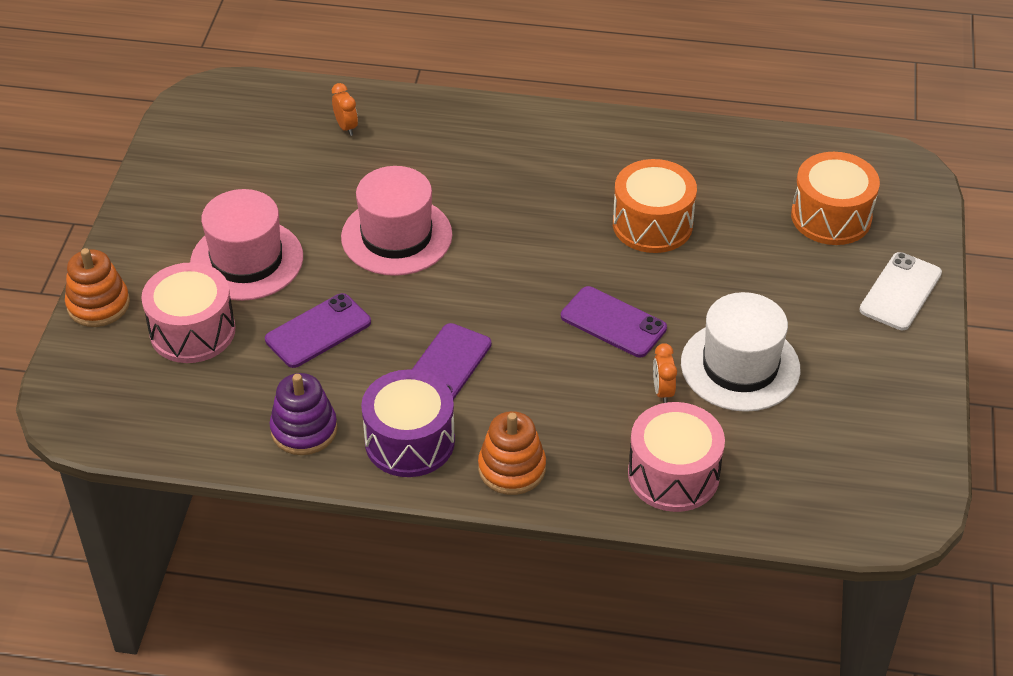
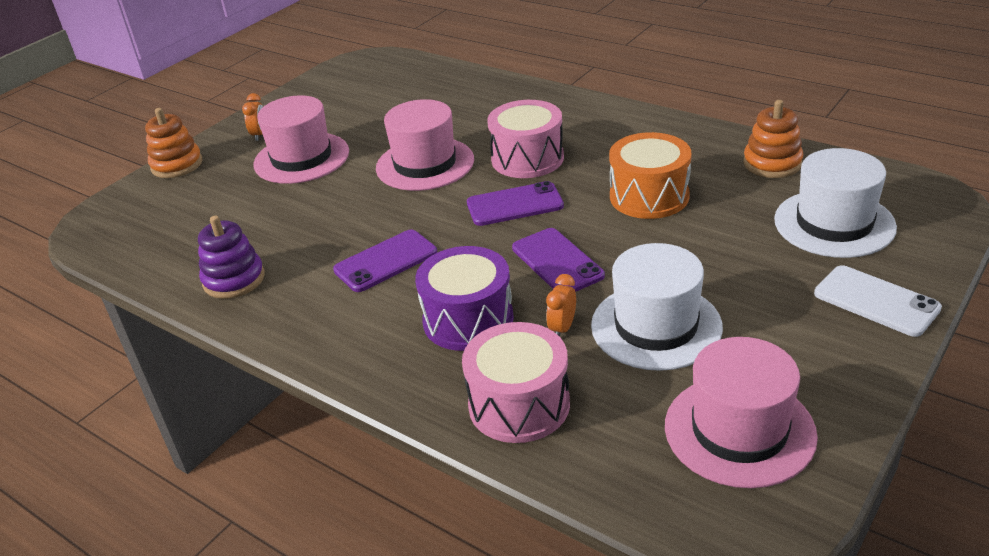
camera: 30 degrees right, 10 degrees down
(192, 331) = (221, 194): pink drum -> pink drum (527, 158)
(318, 331) = (309, 214): purple phone -> purple phone (515, 205)
(346, 127) = (447, 91): orange clock -> orange clock (259, 135)
(409, 441) = (306, 310): purple drum -> purple drum (468, 320)
(512, 468) = (372, 355): orange stacking toy -> orange stacking toy (772, 163)
(831, 217) = (834, 223): orange drum -> white hat
(856, 442) = (739, 430): none -> pink hat
(900, 292) = (876, 301): white phone -> white phone turned 75 degrees clockwise

